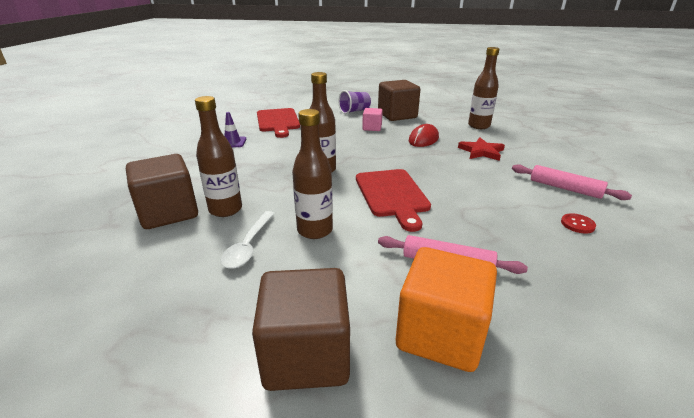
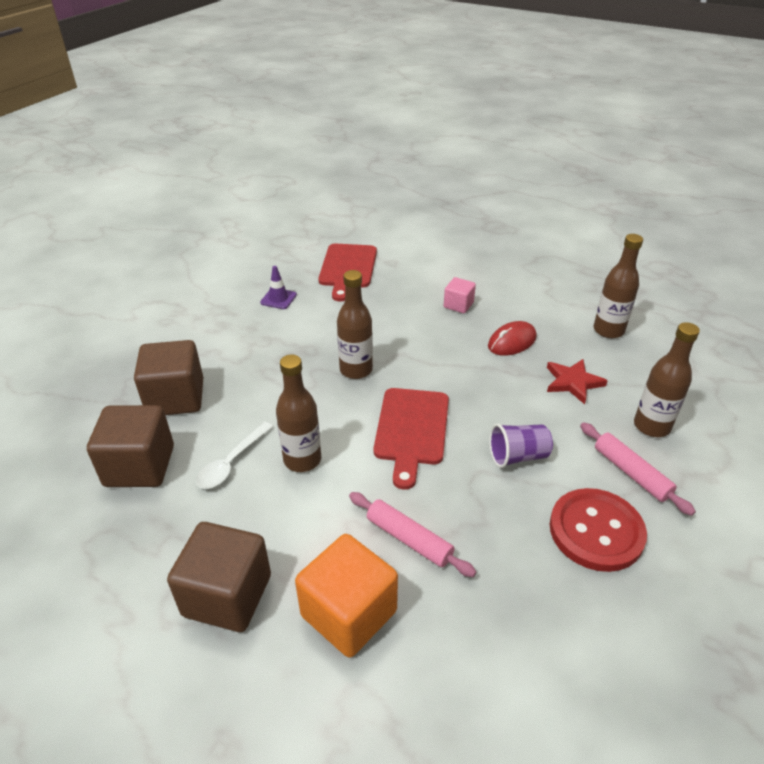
camera: 20 degrees right, 10 degrees up
(225, 209) = (229, 407): brown bottle -> brown bottle (651, 426)
(354, 111) = (455, 265): purple cup -> purple cup (517, 456)
(397, 115) = (508, 285): brown cube -> brown cube (140, 466)
(577, 224) = (596, 531): red button -> red button, size x2.49

